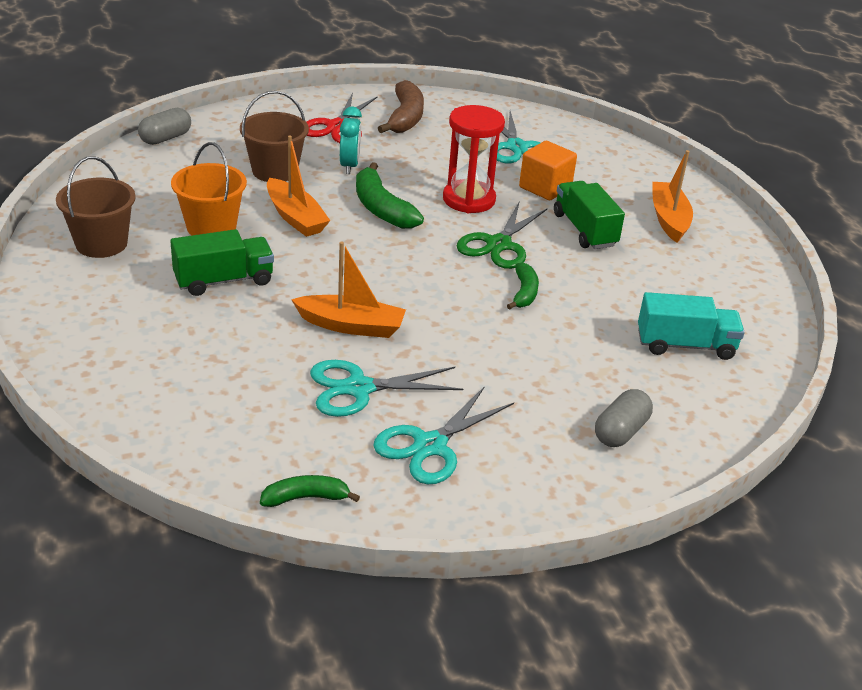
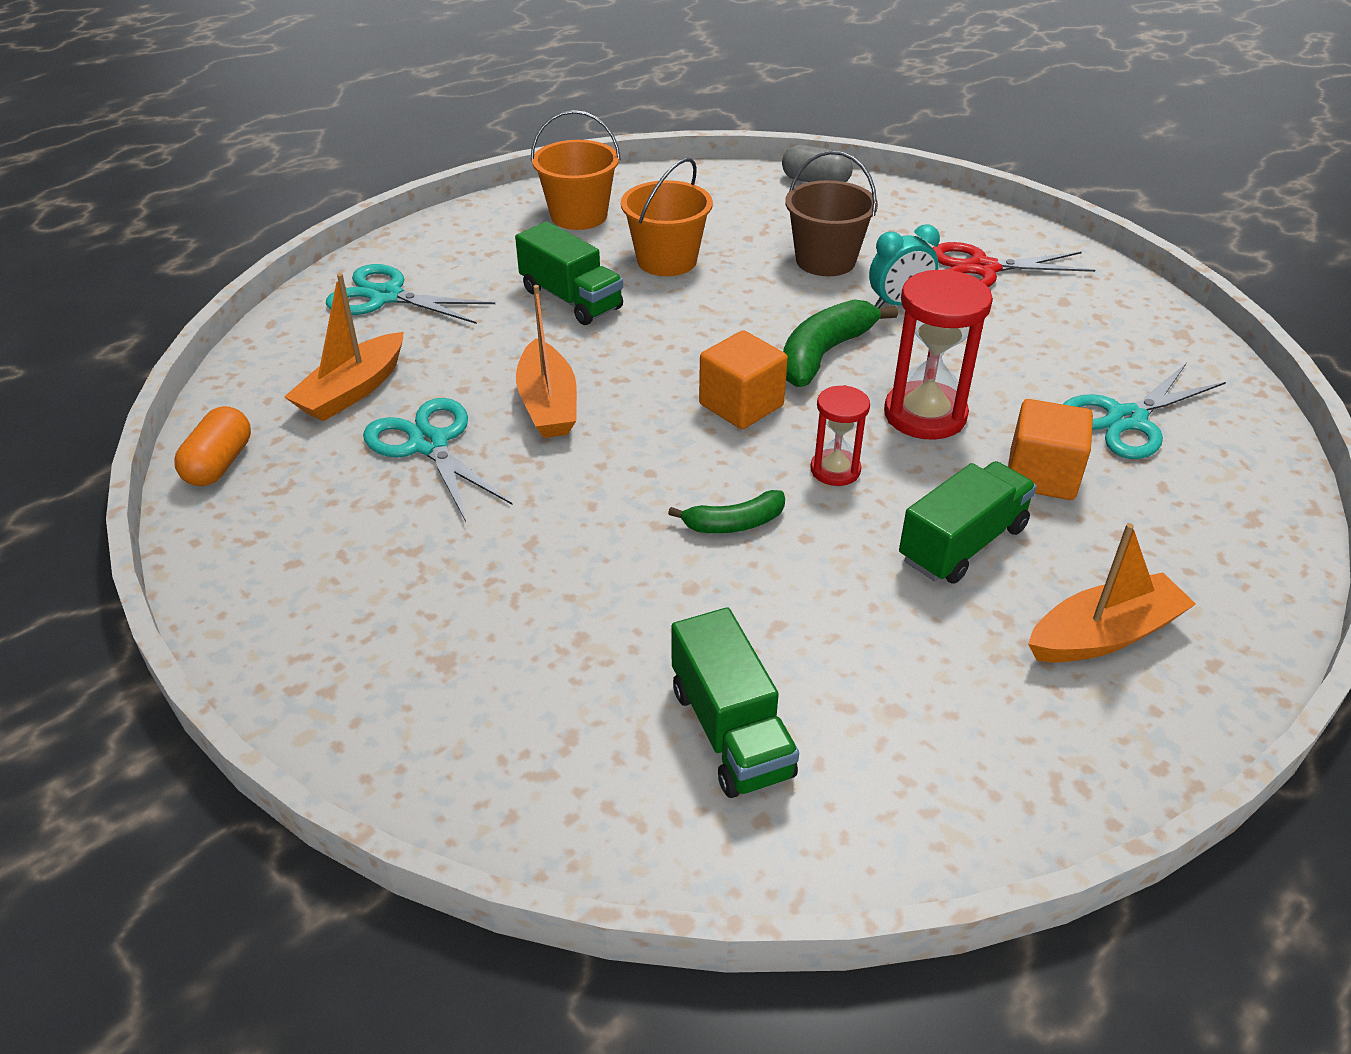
camera: 70 degrees right, 5 degrees up
(101, 243) = (579, 216): brown bucket -> orange bucket
(295, 217) = (740, 303): orange boat -> orange boat (352, 391)
(306, 498) = (219, 464): green banana -> orange capsule
(405, 118) = (1076, 308): brown banana -> none
(412, 254) = (741, 405): none -> orange cube
(430, 446) = (347, 527): turquoise scissors -> turquoise scissors (386, 296)
(498, 244) = (835, 470): green scissors -> red hourglass
(621, 431) = (461, 699): grey capsule -> none
(685, 345) = (730, 731): turquoise truck -> green truck

